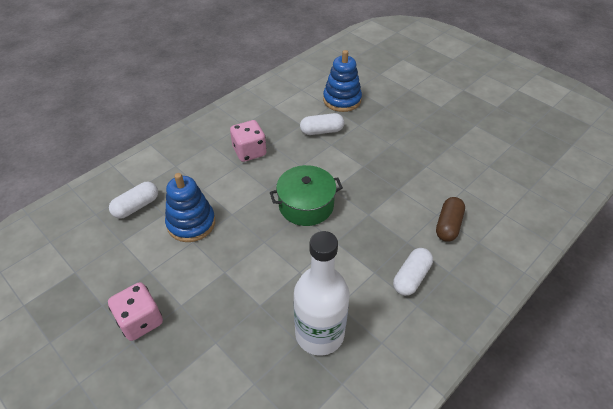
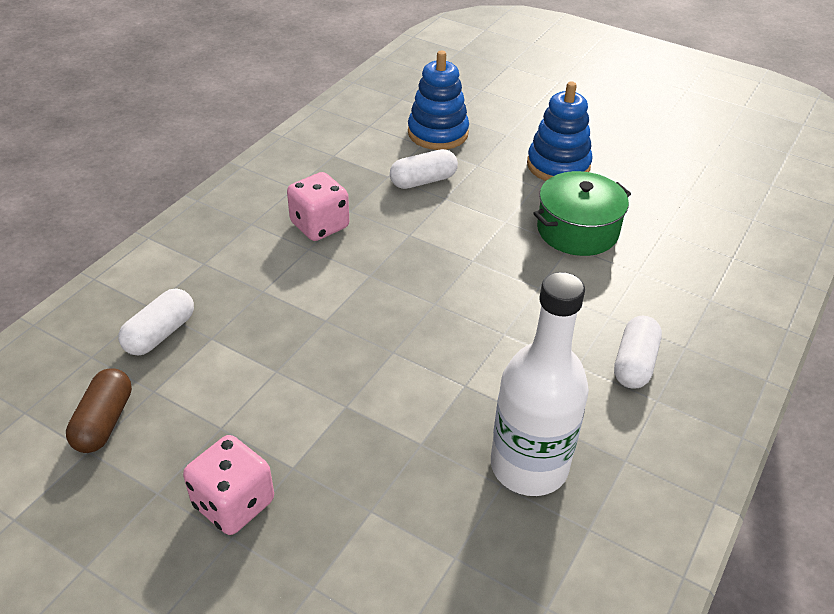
camera: 15 degrees left, 5 degrees down
(191, 223) = (263, 344): blue stacking toy -> blue stacking toy (558, 165)
(306, 205) = (439, 289): green pot -> green pot (577, 230)
(448, 225) = (660, 284): brown capsule -> brown capsule (104, 422)

